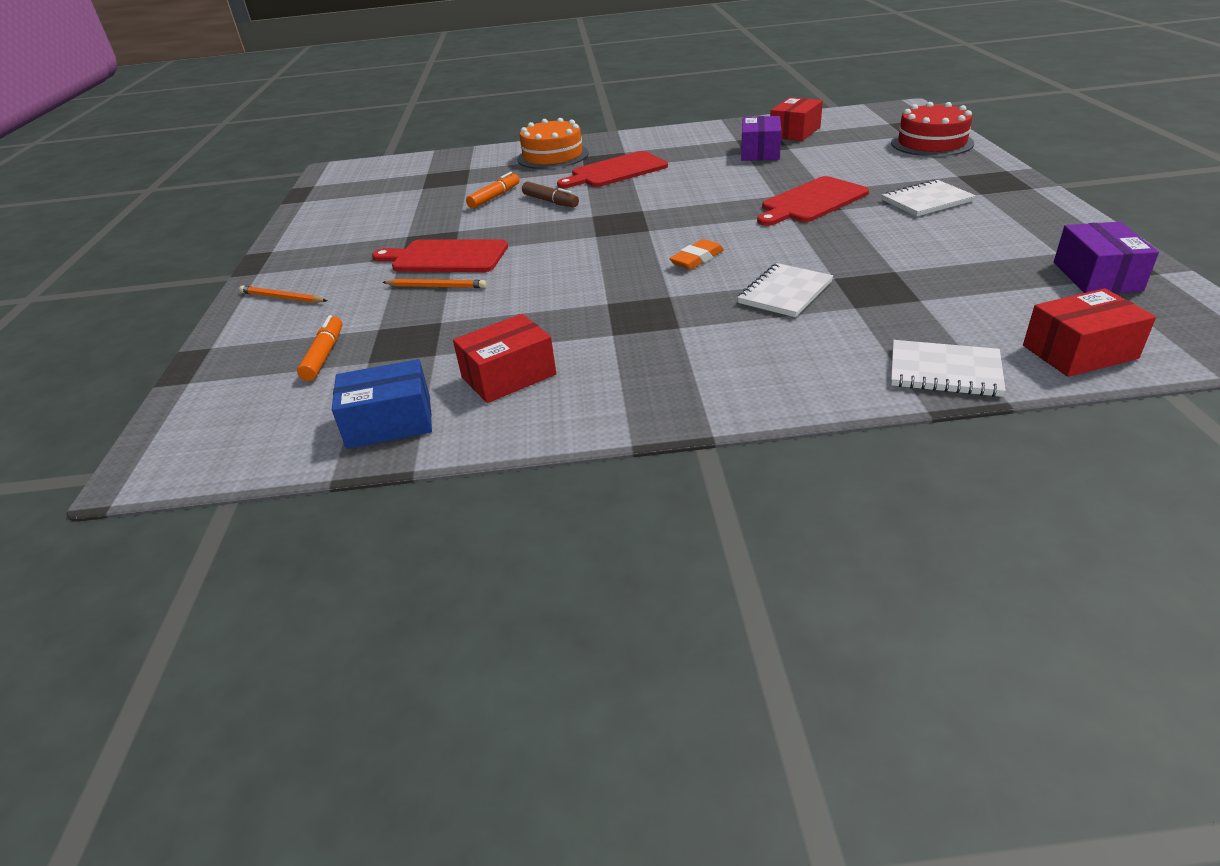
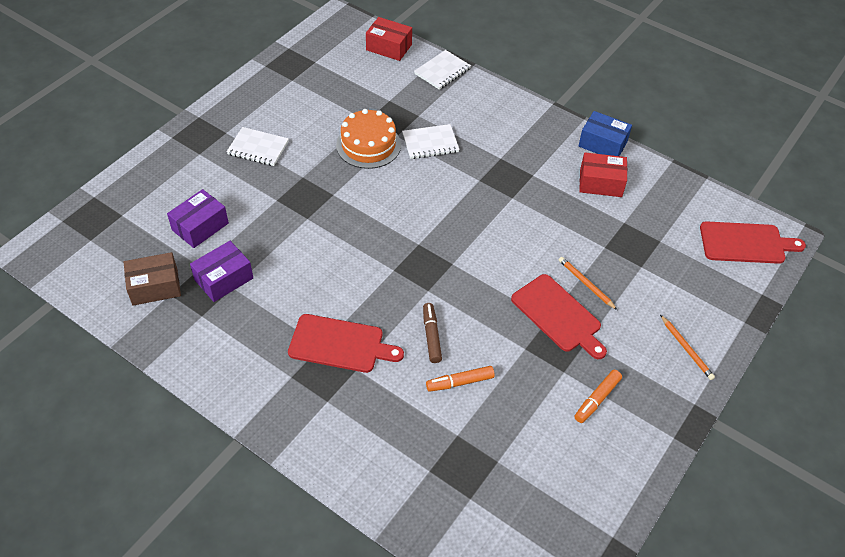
camera: 145 degrees left, 15 degrees up
(324, 355) = (681, 263): orange marker -> orange marker (597, 399)
(389, 422) = (669, 192): blue box -> blue box (602, 144)
(552, 156) = (345, 426): orange cake -> orange cake (368, 145)
(697, 259) = (431, 196): orange eraser -> none
(795, 132) = (155, 287): red box -> brown box
(811, 201) = (303, 195): red cutting board -> red cutting board (746, 243)
(931, 143) = (133, 193): red cake -> none
(944, 371) = (442, 71): white notebook -> white notebook turned 75 degrees clockwise
(1096, 276) = (310, 62): purple box -> purple box (200, 227)

